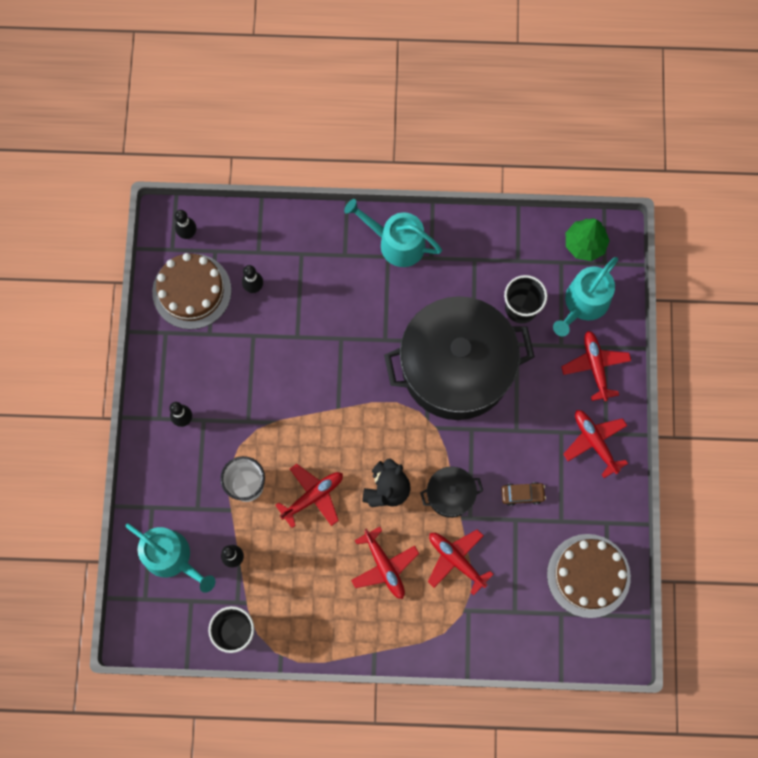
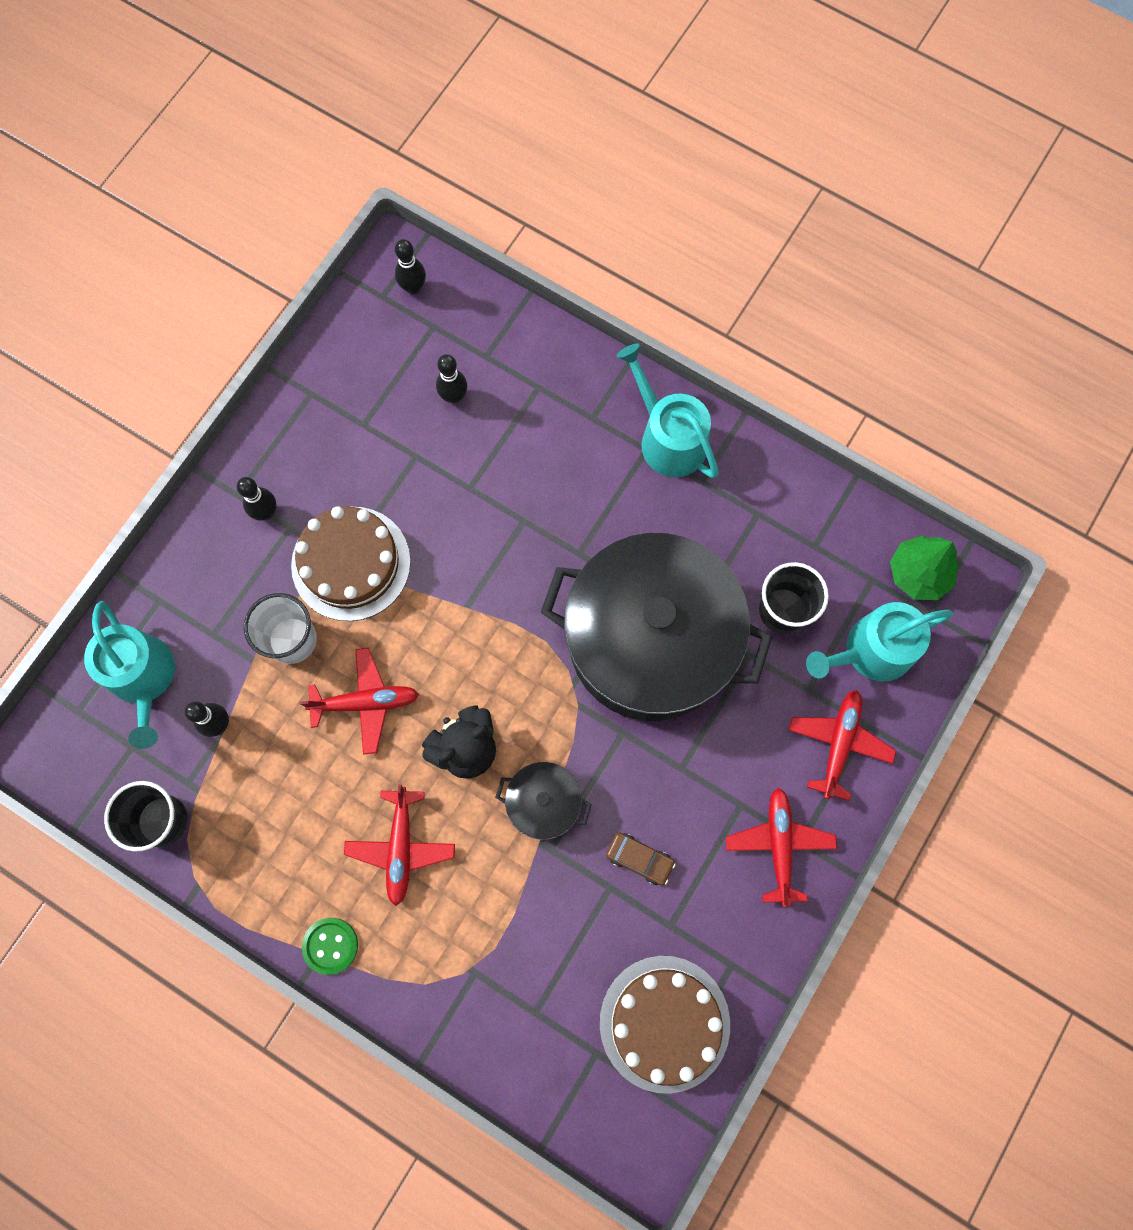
camera: 30 degrees right, 0 degrees up
(192, 291) = (374, 360): brown cake -> brown cake (351, 563)
(378, 643) = (330, 945): none -> green button
(456, 560) = (499, 895): red plane -> none

